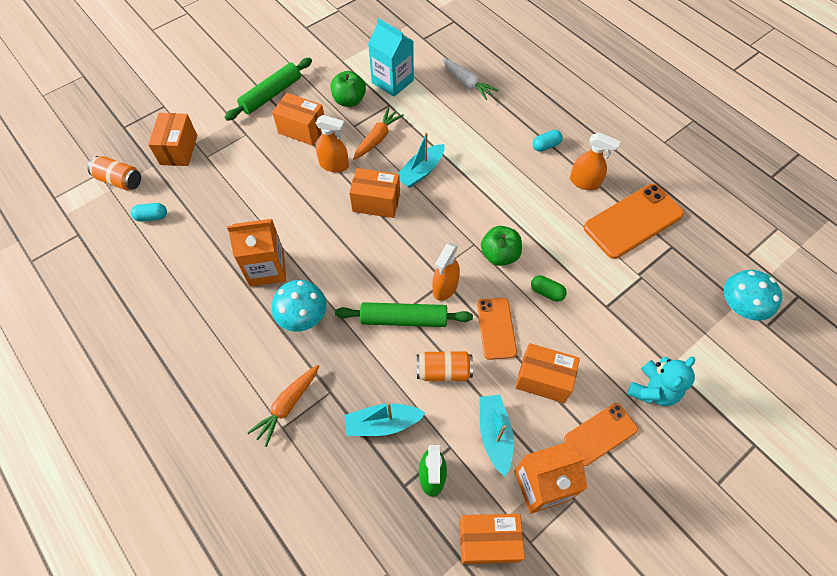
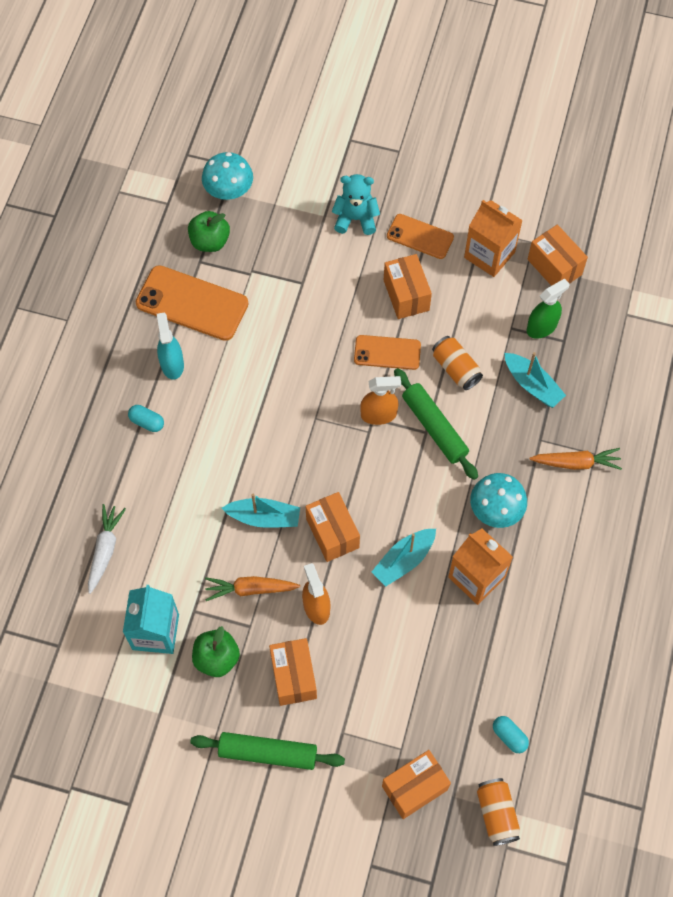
camera: 125 degrees left, 5 degrees up
(494, 435) = (477, 304): turquoise boat -> turquoise boat (404, 560)
(496, 328) = (387, 352): orange phone -> orange phone turned 45 degrees clockwise
(499, 255) = (311, 390): green apple -> green apple (210, 241)
(546, 292) = (322, 333): green capsule -> none
(584, 182) = (172, 364): orange spray bottle -> turquoise spray bottle

